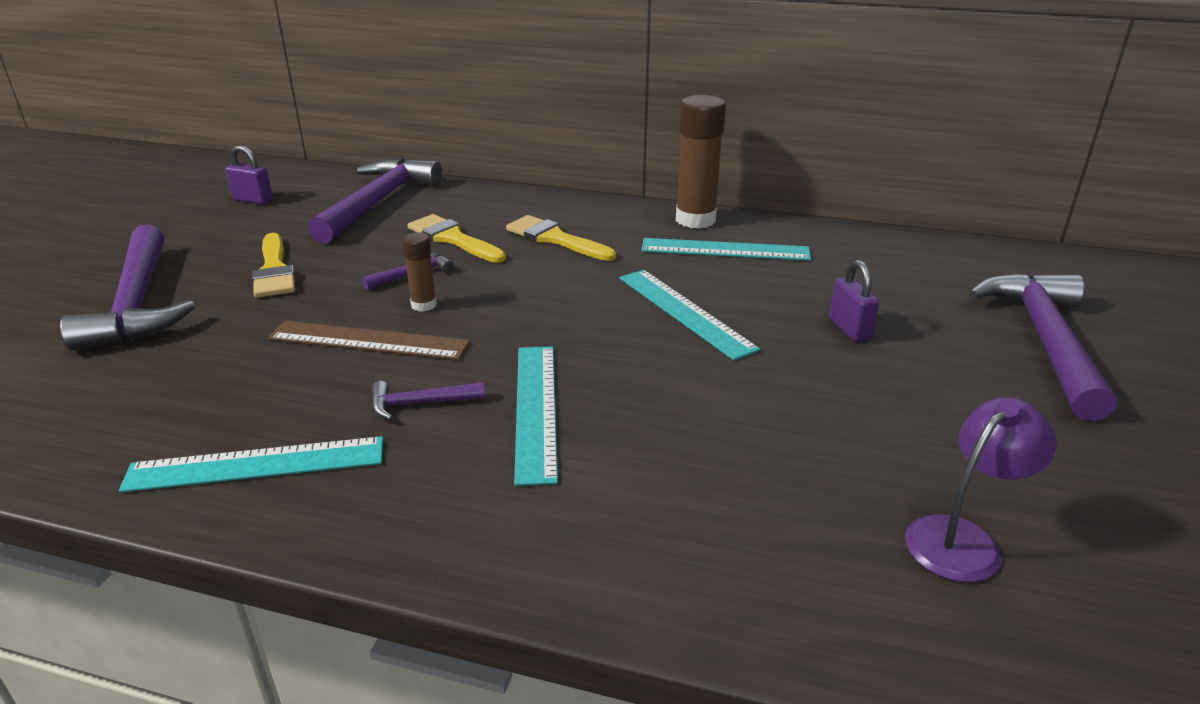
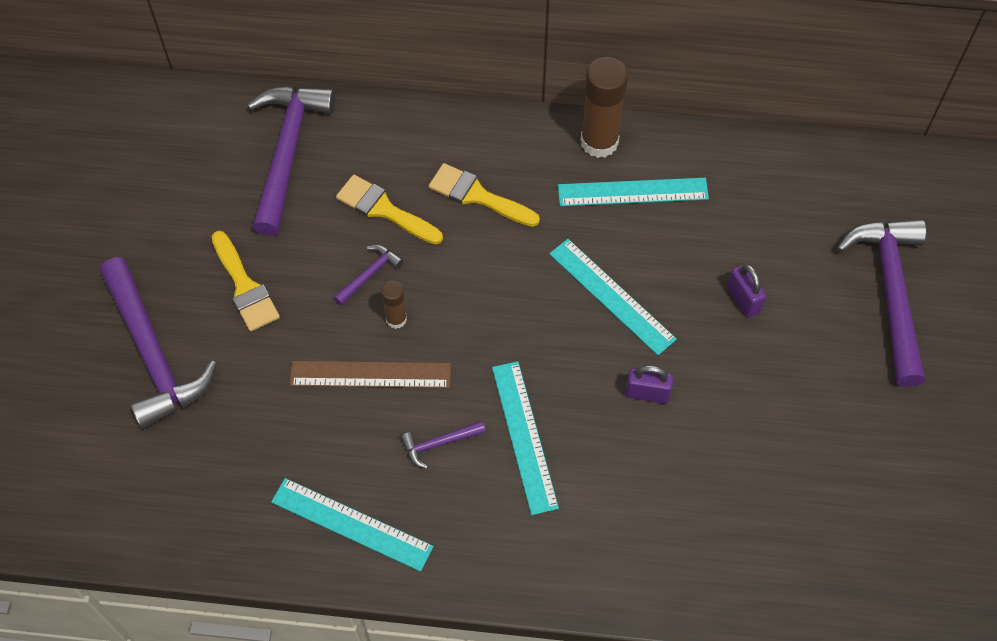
camera: 10 degrees left, 30 degrees up
(253, 200) = (160, 165): purple padlock -> purple padlock (647, 393)
(256, 464) = (351, 524): turquoise ruler -> turquoise ruler turned 45 degrees clockwise
(963, 539) = (815, 514): purple lamp -> none

